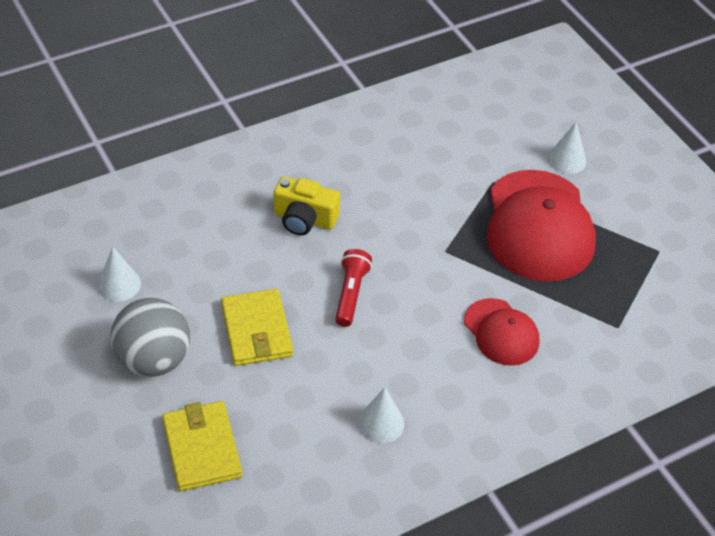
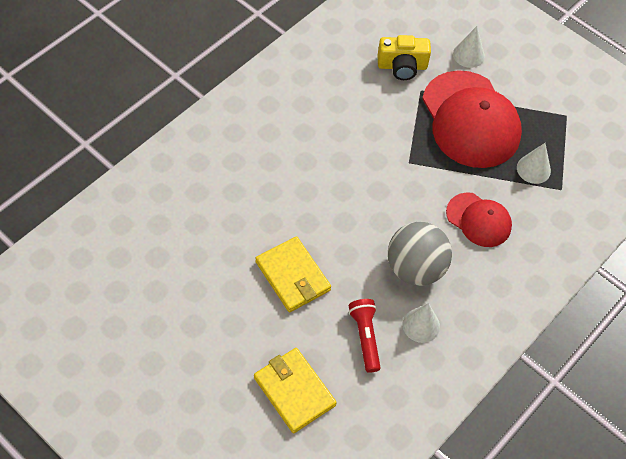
camera: 20 degrees left, 10 degrees up
(119, 284) = (164, 269): white cone -> white cone (533, 169)
(153, 360) = (222, 328): grey ball -> grey ball (415, 268)
(304, 219) = (288, 166): yellow camera -> yellow camera (402, 66)
(350, 294) = (352, 222): red flashlight -> red flashlight (365, 337)

